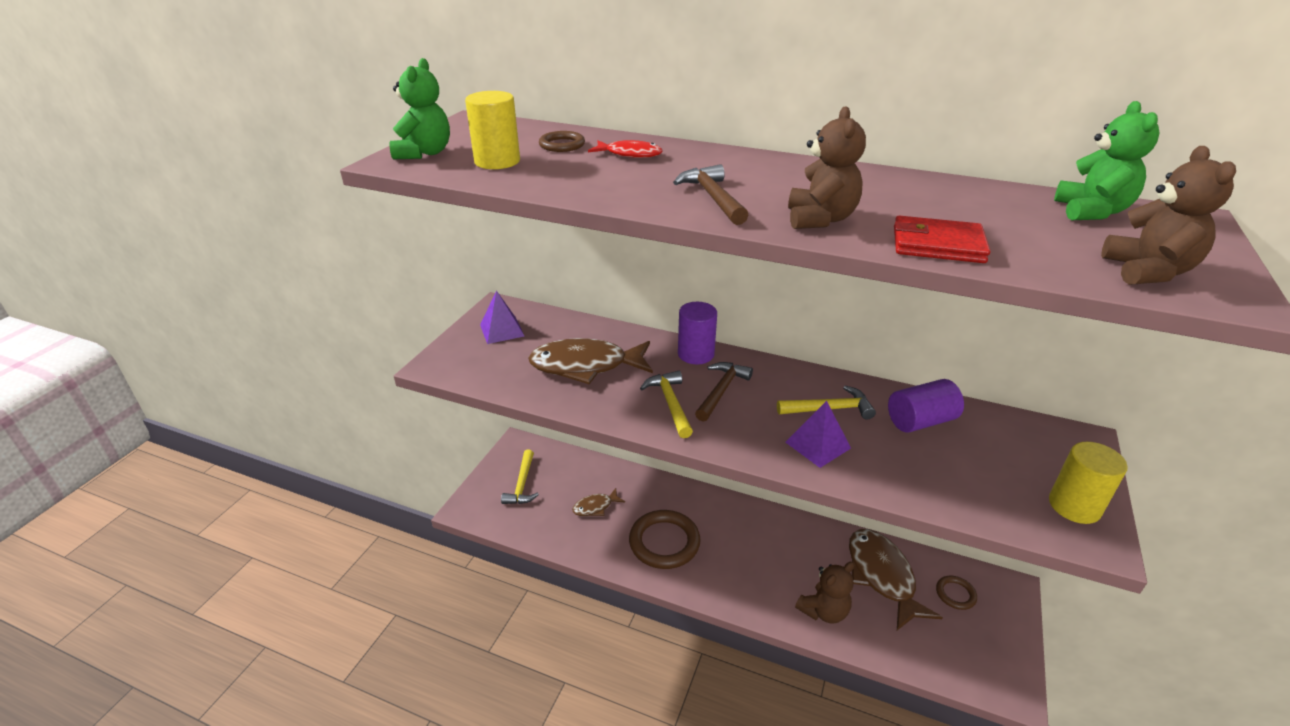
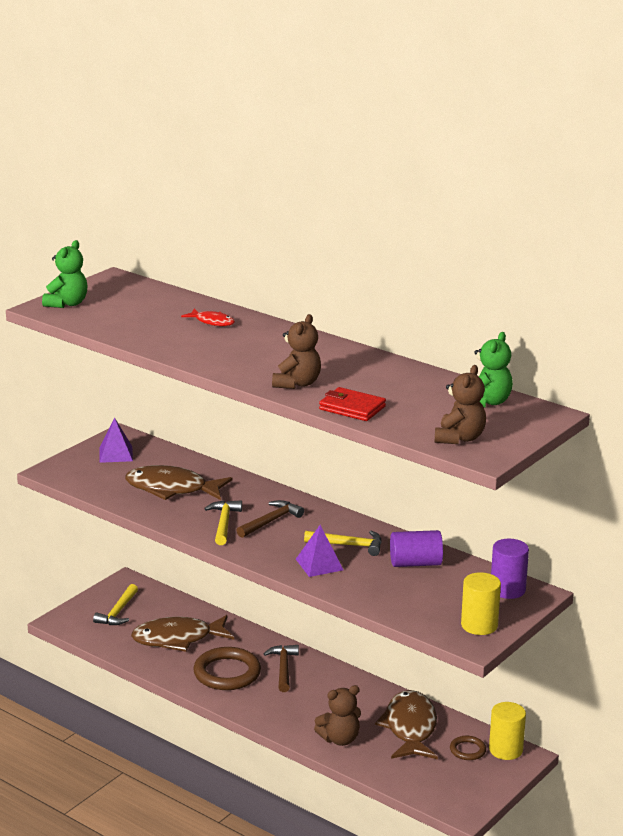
camera: 15 degrees right, 10 degrees down
(497, 161) = (114, 316): yellow cylinder -> yellow cylinder (505, 750)
(562, 145) = (168, 308): brown ring -> none
(595, 507) = (177, 639): brown fish -> brown fish, size x1.99
(696, 354) = (268, 494): purple cylinder -> purple cylinder (507, 590)
(713, 198) = (241, 361): brown hammer -> brown hammer (283, 668)

